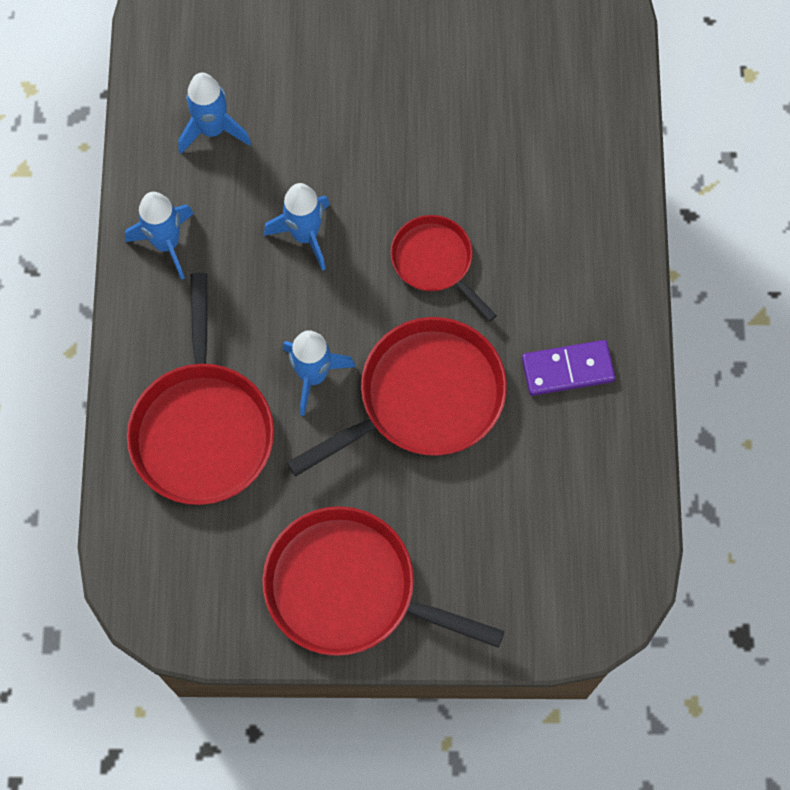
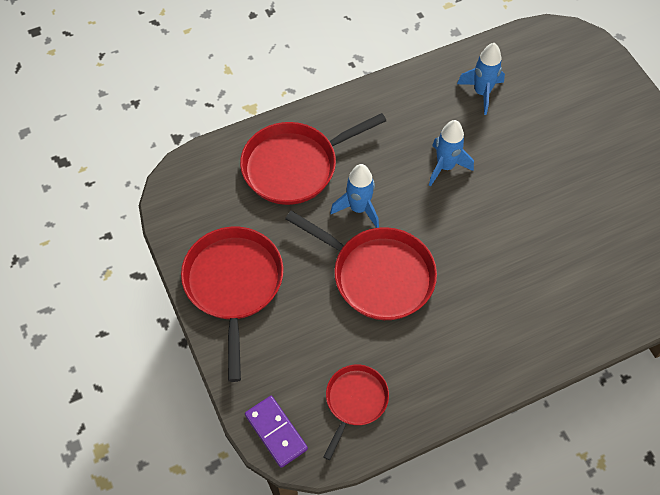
camera: 65 degrees right, 10 degrees down
(167, 243) = (397, 101): blue rocket -> none
(435, 261) = (471, 243): red pan -> red pan (355, 401)
(567, 369) = (444, 352): purple domino -> purple domino (276, 432)

